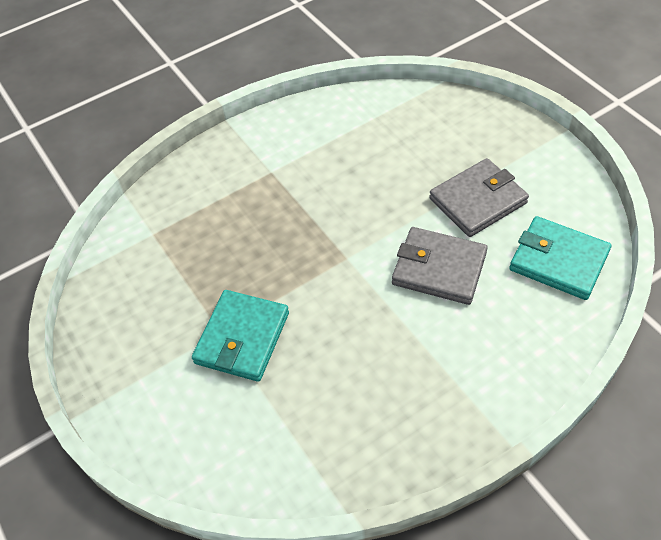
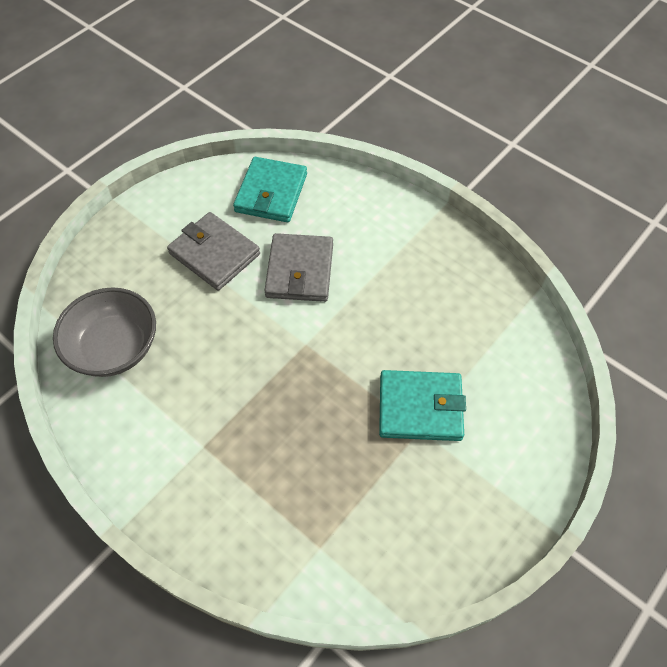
camera: 110 degrees left, 5 degrees up
(386, 123) = (114, 347): none -> grey bowl

